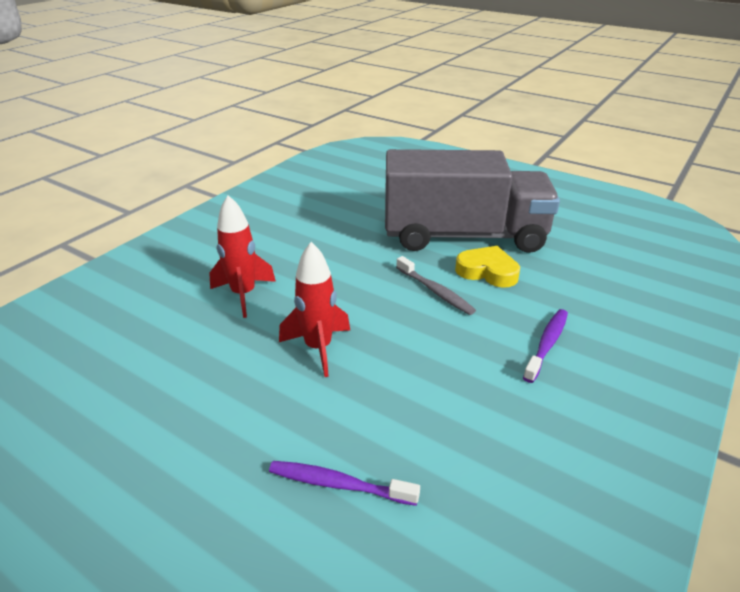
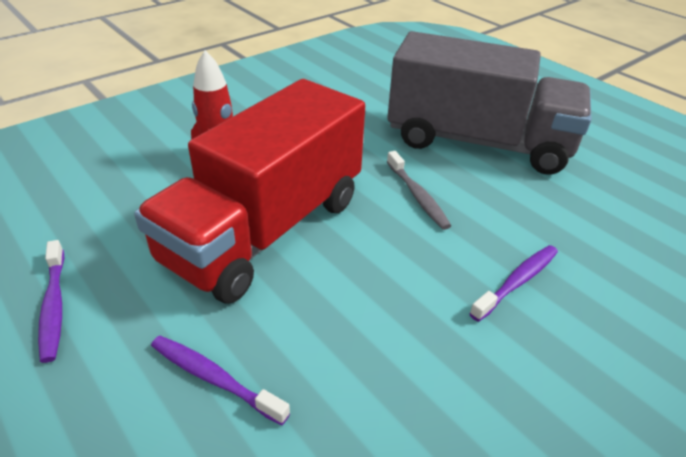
camera: 15 degrees right, 5 degrees up
(153, 461) = (54, 306): none -> purple toothbrush
(318, 348) = (265, 229): red rocket -> red truck
(487, 271) = (486, 186): yellow heart -> none

